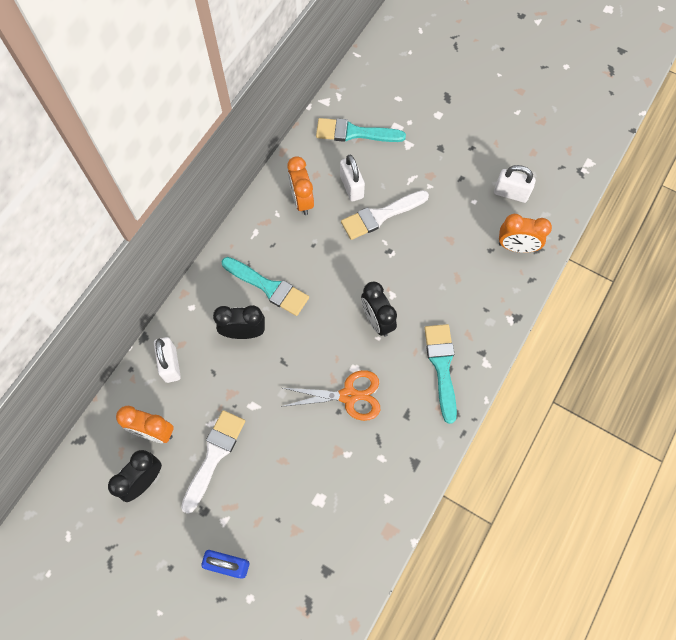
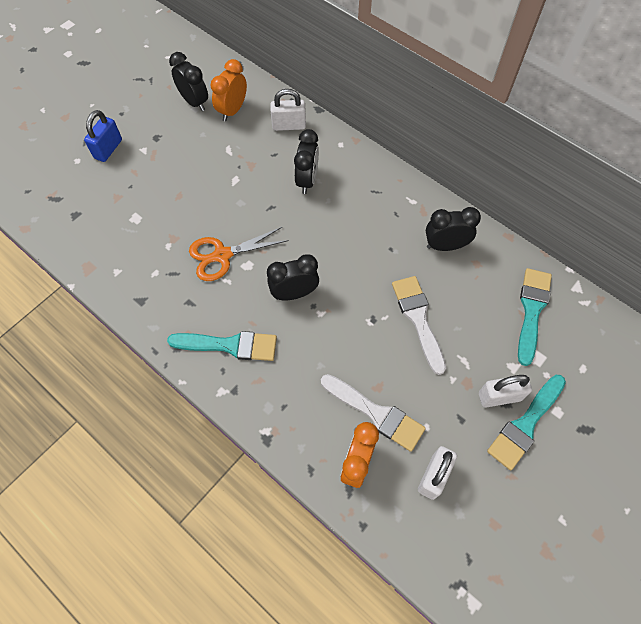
camera: 100 degrees right, 5 degrees down
(214, 456) = (199, 148): white brush -> white brush (376, 413)
(268, 287) = (350, 205): turquoise brush -> turquoise brush (525, 424)
(302, 200) = (445, 246): orange clock -> black clock
(348, 396) = (222, 255): orange scissors -> orange scissors turned 60 degrees clockwise
(351, 187) = (458, 296): white padlock -> white padlock (499, 396)

